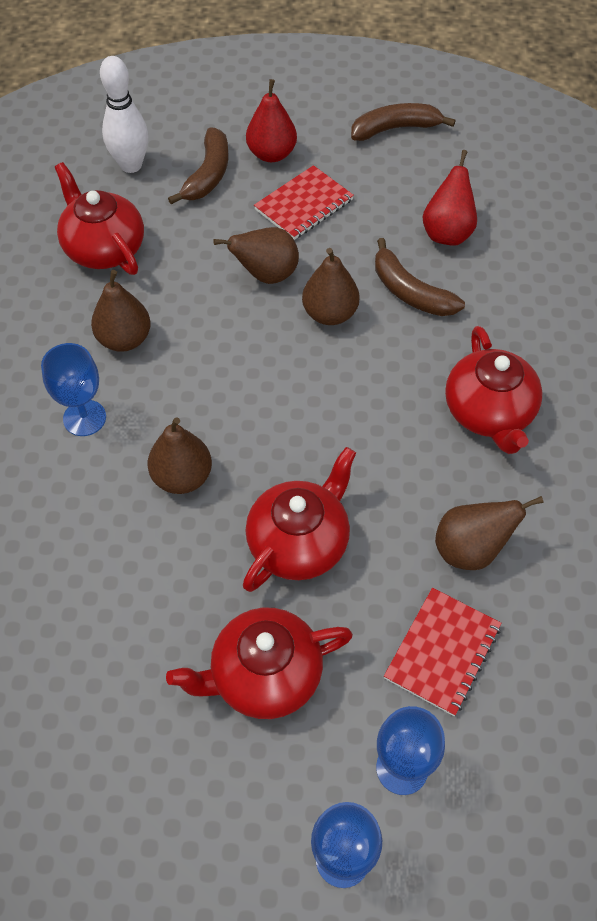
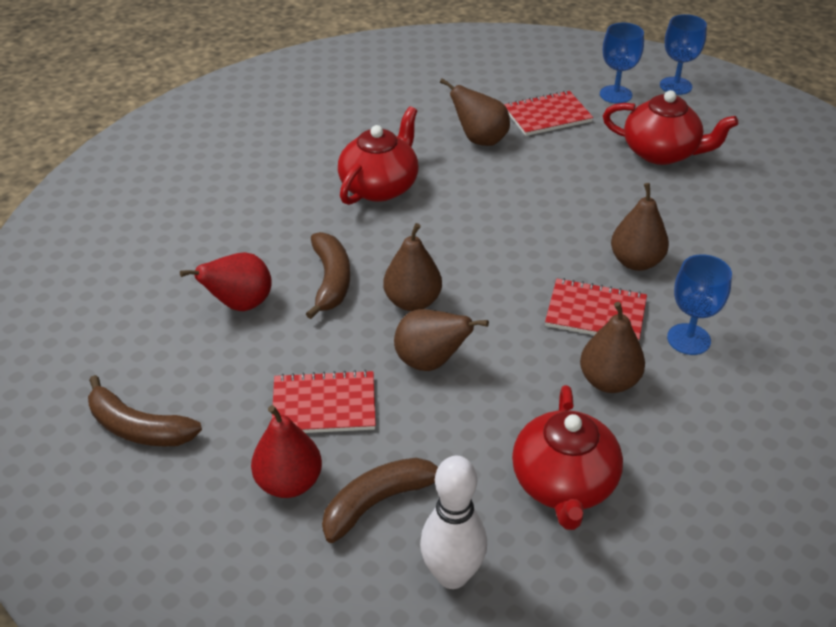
camera: 140 degrees left, 15 degrees down
(178, 395) = (595, 313): none -> red notebook
(299, 542) = (583, 192): red teapot -> none

